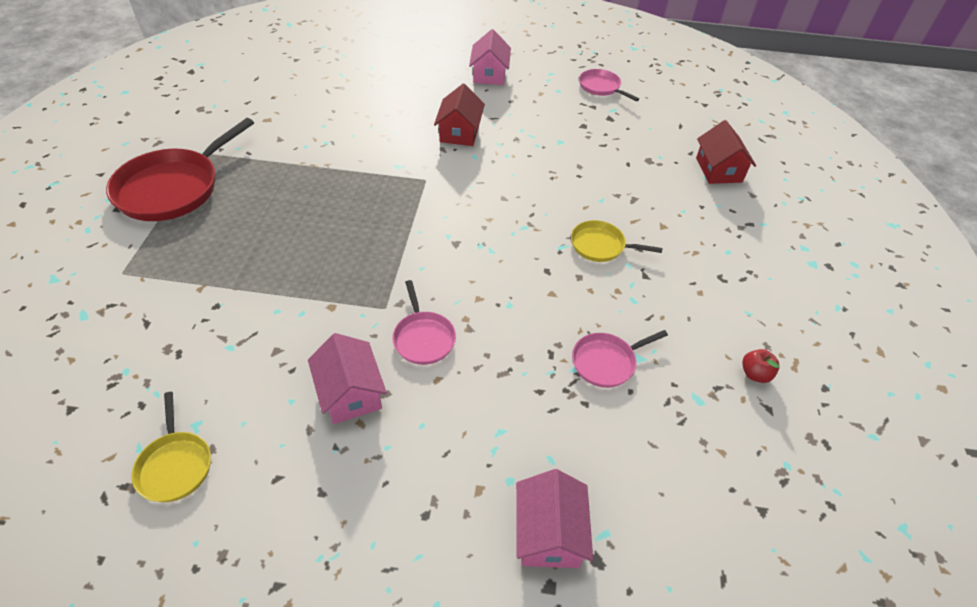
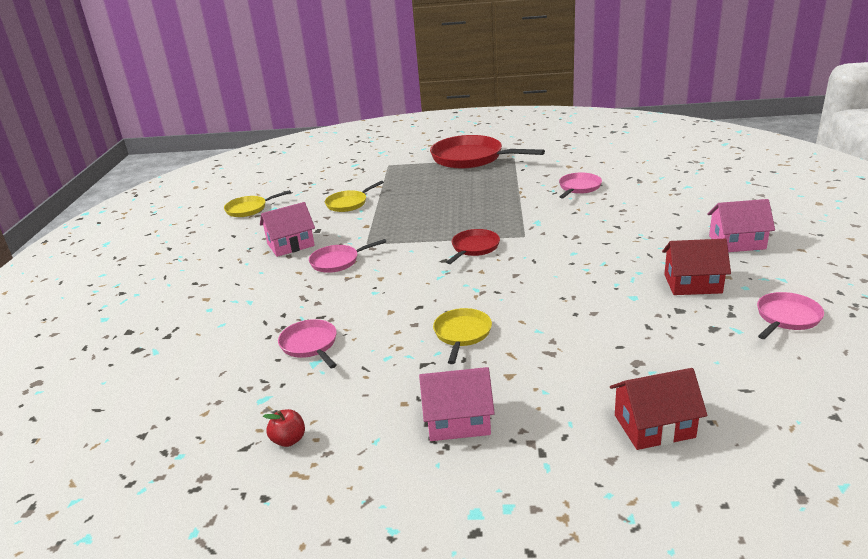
camera: 90 degrees right, 20 degrees down
(243, 324) = (348, 203): none -> yellow pan
(331, 125) = (579, 187): none -> pink pan
(437, 218) = (474, 248): none -> red pan
(459, 132) = (608, 241): red house -> red house (692, 284)
(549, 533) = (165, 328): pink house -> pink house (458, 421)

